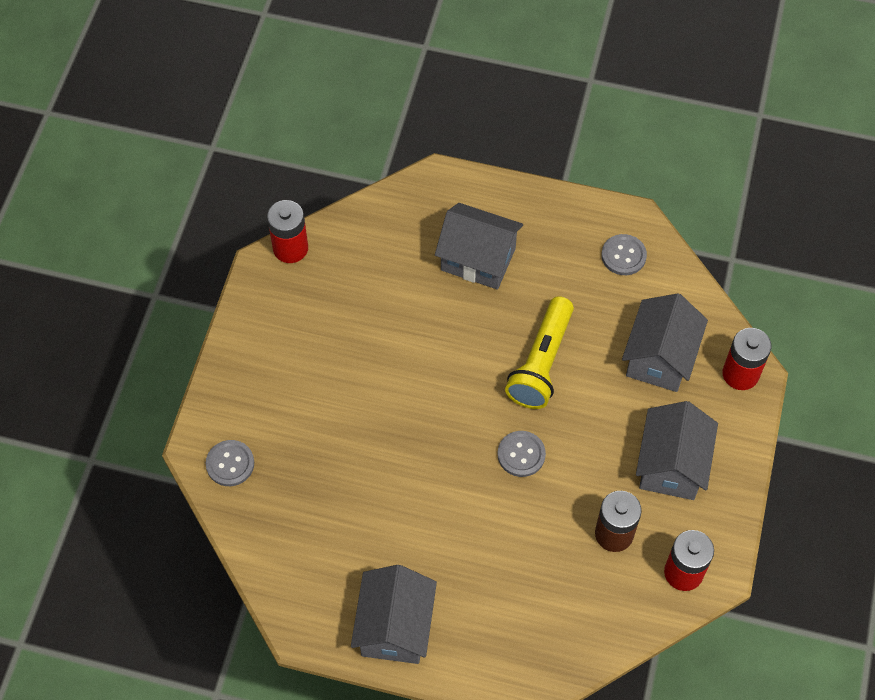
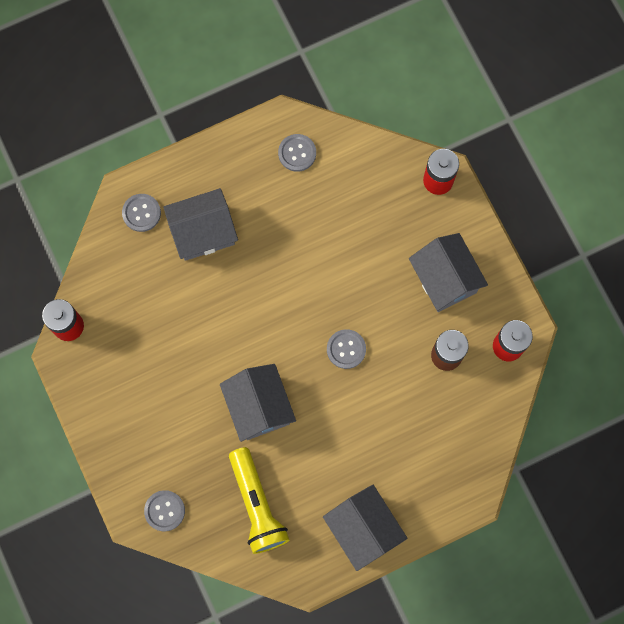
camera: 40 degrees left, 15 degrees up
(437, 205) = (141, 213): none -> grey button
(541, 363) = (306, 274): yellow flashlight -> yellow flashlight (257, 505)
(660, 357) = (379, 209): grey house -> grey house (259, 407)

